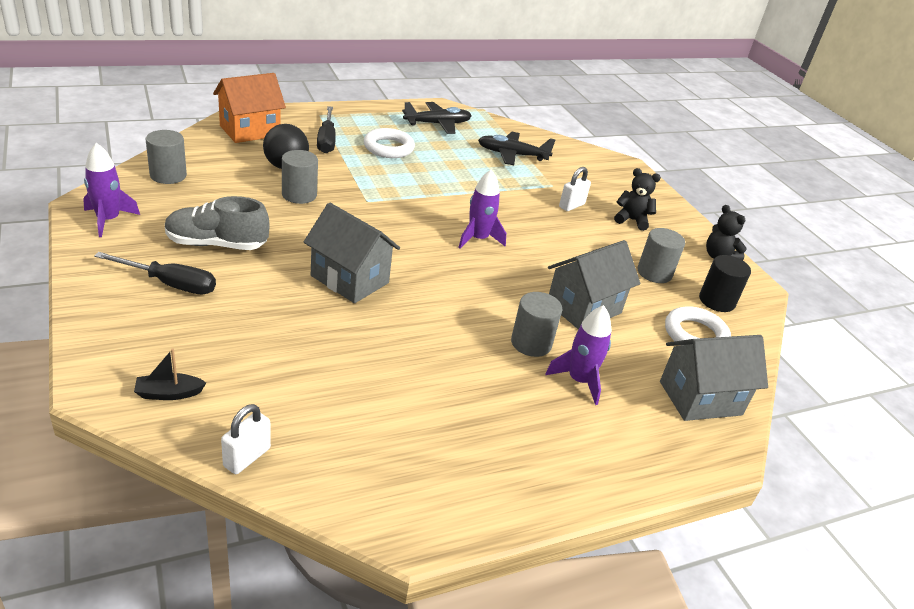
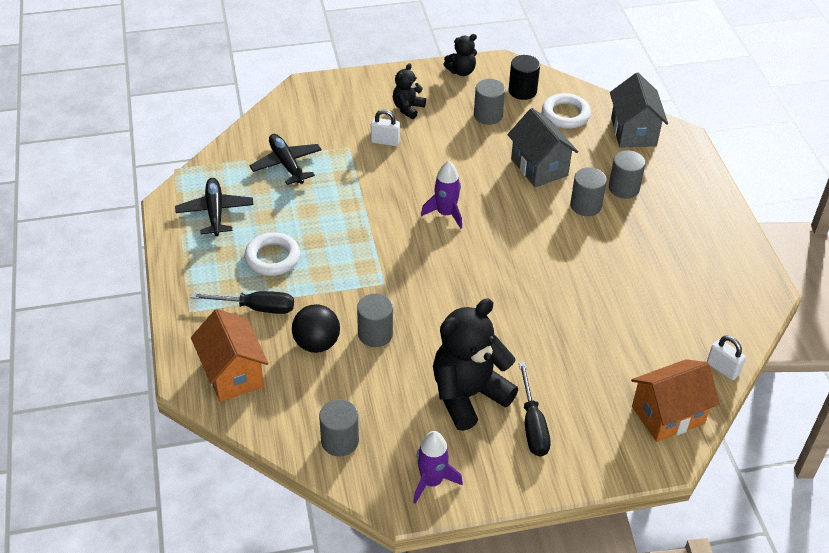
camera: 75 degrees left, 10 degrees up
(169, 393) = (668, 415): black boat -> orange house
(170, 284) = (532, 424): black screwdriver -> black screwdriver turned 150 degrees clockwise
(216, 244) = (468, 395): grey shoe -> black teddy bear
(350, 279) = (514, 304): grey house -> none
(512, 155) = (286, 164): black plane -> black plane turned 135 degrees clockwise
(571, 205) = (385, 141): white padlock -> white padlock turned 45 degrees counterclockwise
(579, 380) = (624, 188): purple rocket -> grey cylinder

